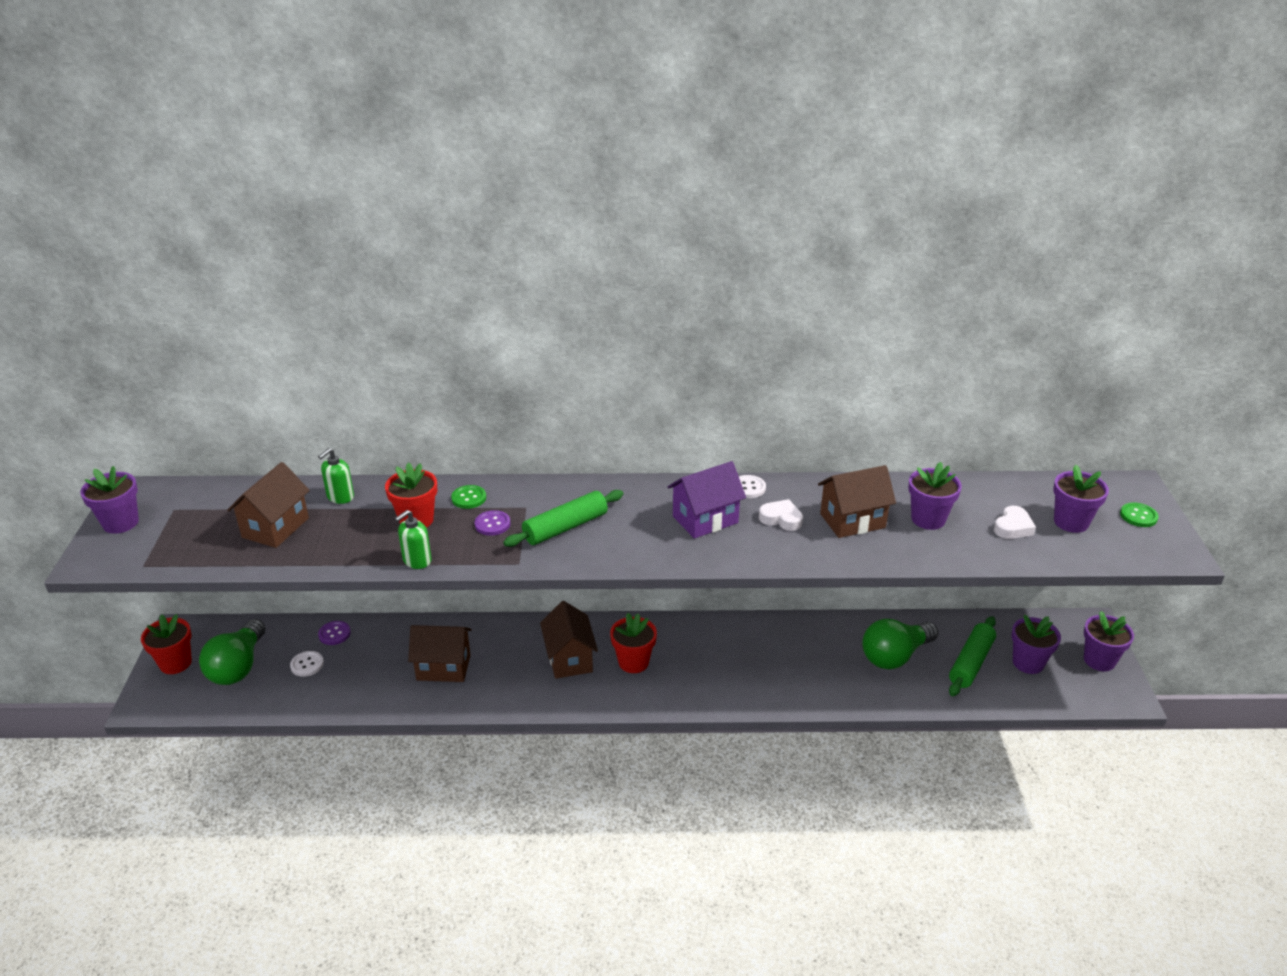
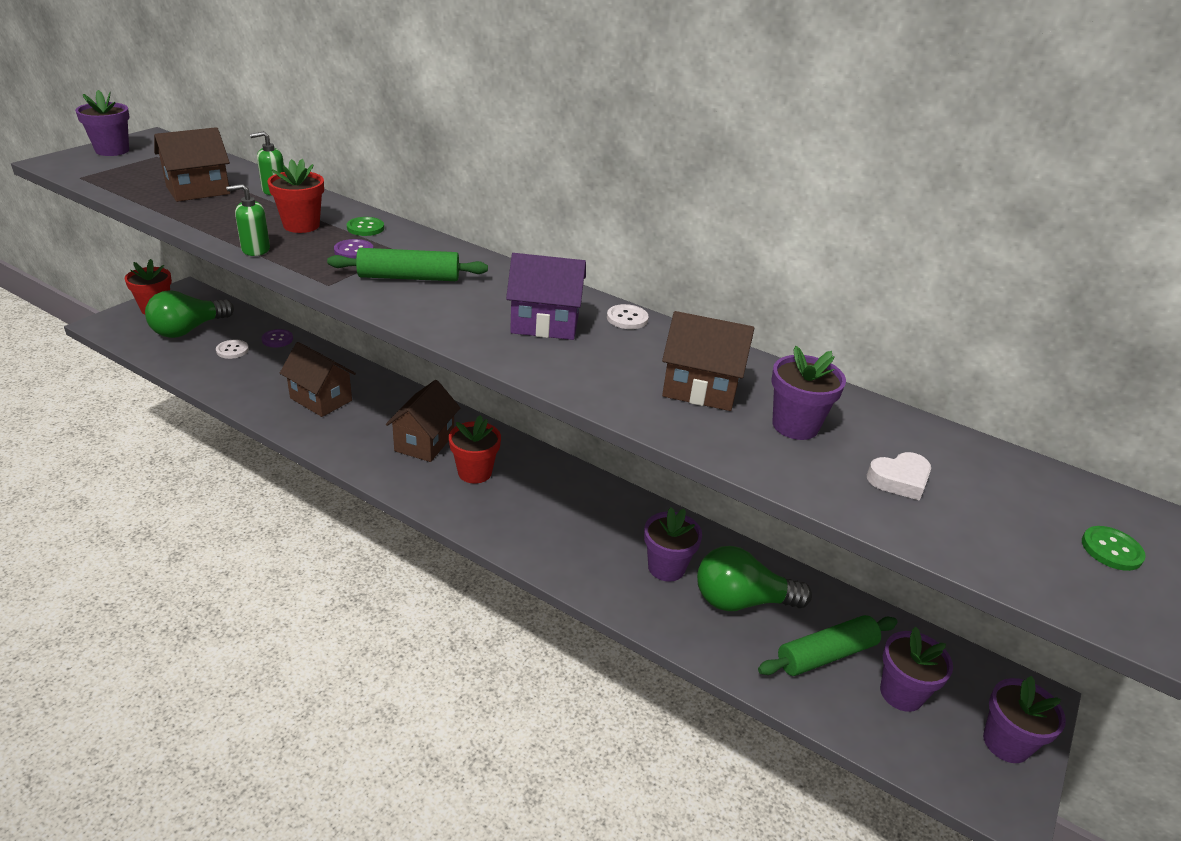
camera: 30 degrees right, 0 degrees up
(781, 519) = (623, 355): white heart -> none
(1071, 522) = (993, 511): purple flower pot -> purple flower pot (666, 567)

